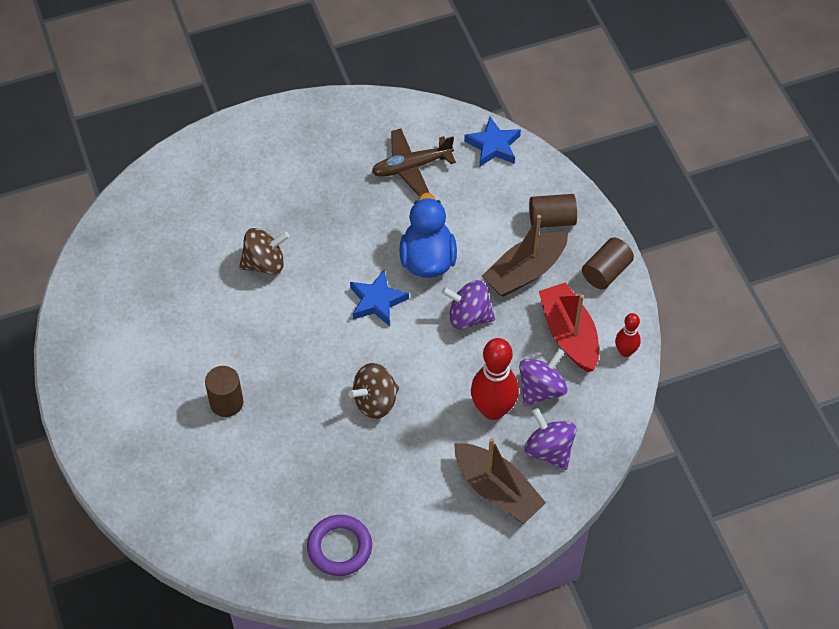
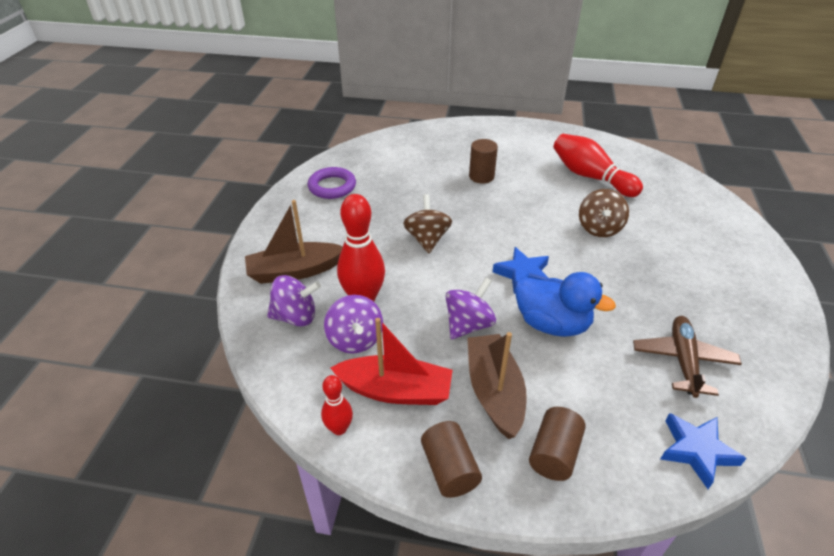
camera: 120 degrees right, 15 degrees down
(166, 297) = (590, 177): none -> red bowling pin

